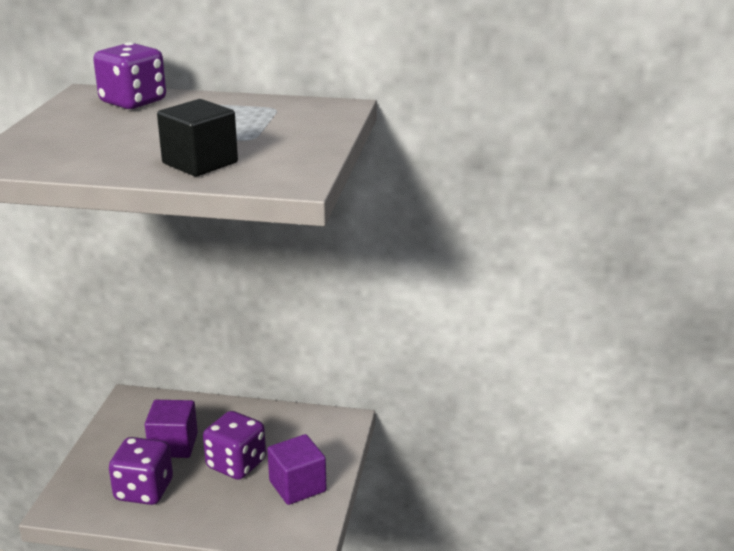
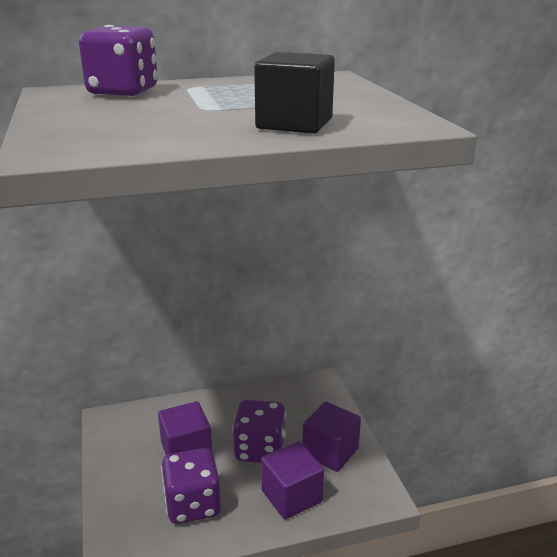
camera: 25 degrees left, 0 degrees up
(230, 511) = (291, 496): none -> purple cube

